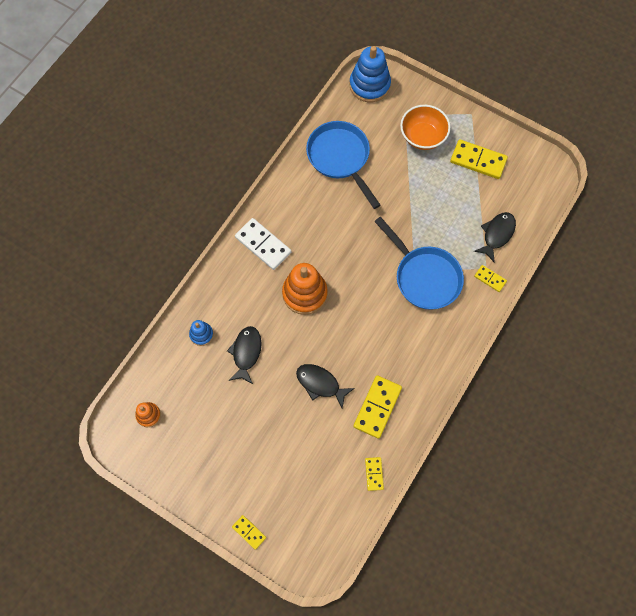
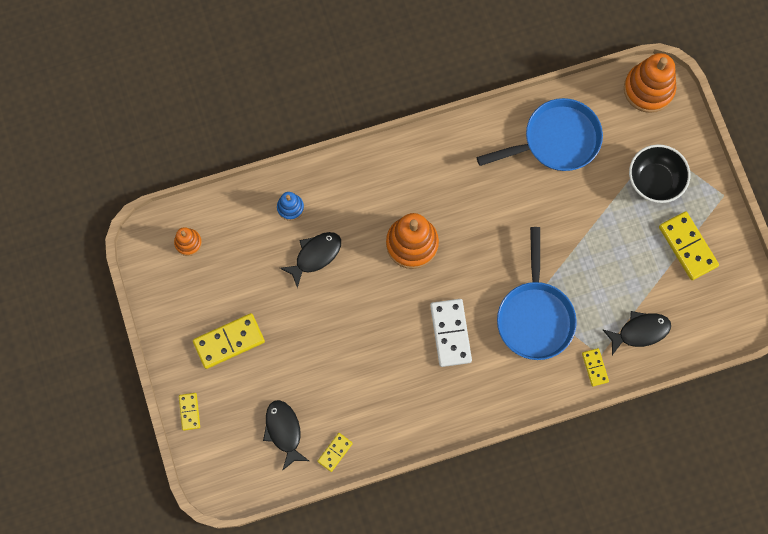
camera: 40 degrees right, 5 degrees up
(263, 245) = (413, 168): white domino -> white domino (450, 333)
(320, 384) = (356, 336): black fish -> black fish (284, 431)
(340, 158) = (556, 140): blue pan -> blue pan turned 60 degrees clockwise
(369, 85) = (648, 89): blue stacking toy -> orange stacking toy
(377, 407) = (388, 398): yellow domino -> yellow domino (229, 341)
(422, 136) = (654, 181): orange bowl -> black bowl

